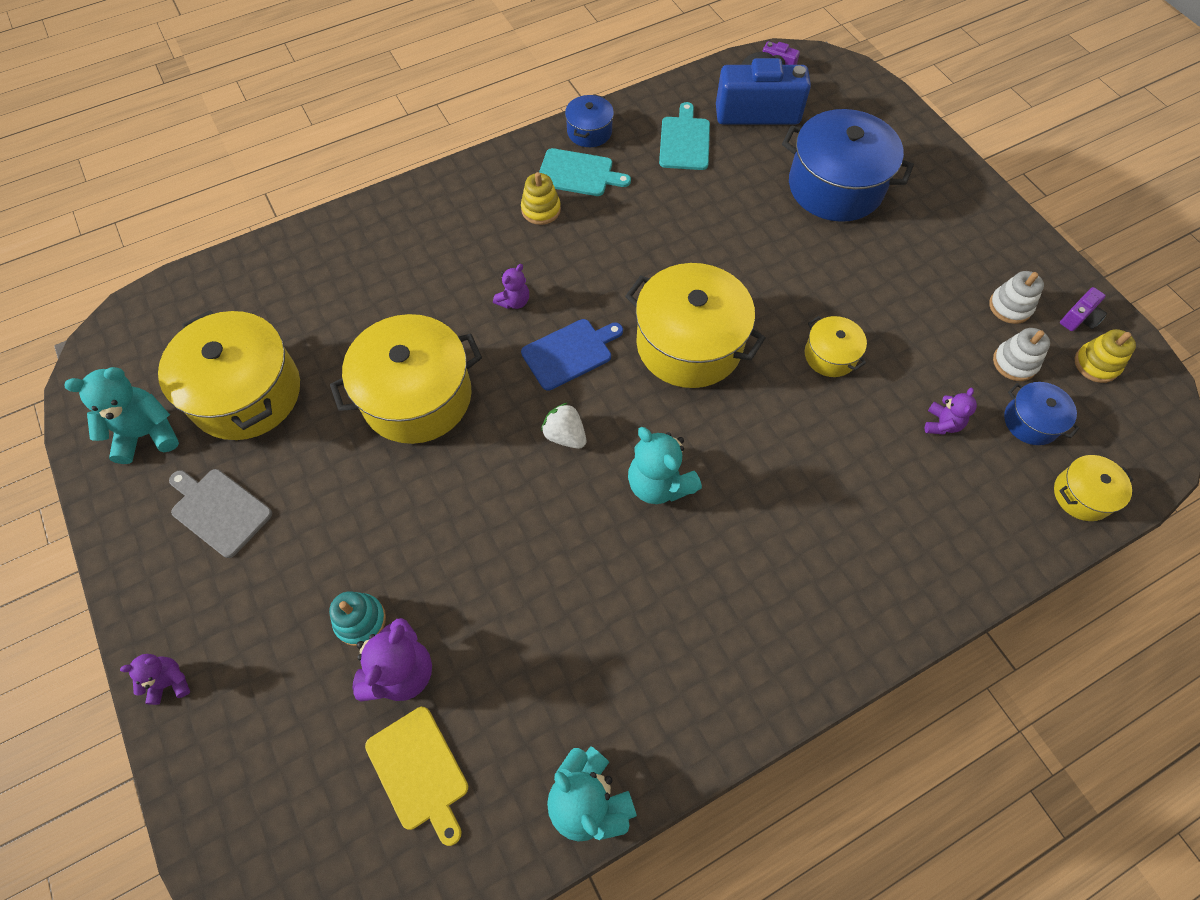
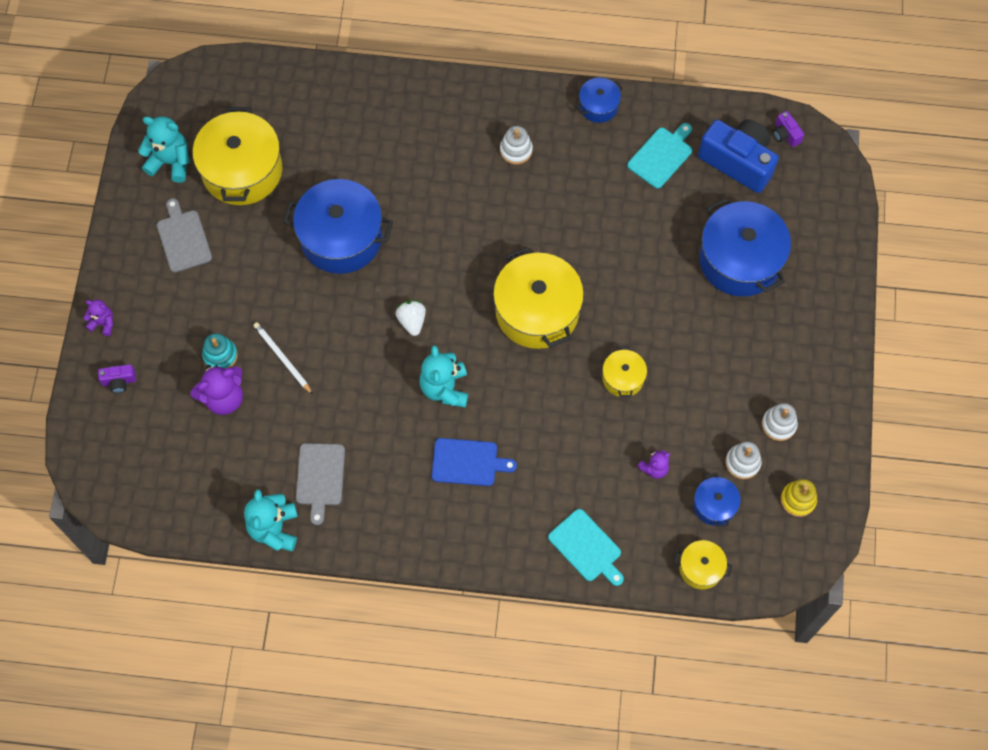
camera: 35 degrees right, 5 degrees up
(417, 396) = (341, 237): yellow pot -> blue pot
(419, 771) = (199, 456): yellow cutting board -> none
(443, 573) = (282, 358): none -> white pencil
(514, 301) = (447, 209): purple teddy bear -> none
(541, 210) = (516, 150): yellow stacking toy -> white stacking toy
(570, 353) = (456, 268): blue cutting board -> blue cutting board (468, 462)
(578, 173) = (564, 137): turquoise cutting board -> turquoise cutting board (586, 547)
(596, 689) = (320, 477): none -> grey cutting board
(1079, 318) = (819, 463): purple camera -> purple camera (119, 381)

